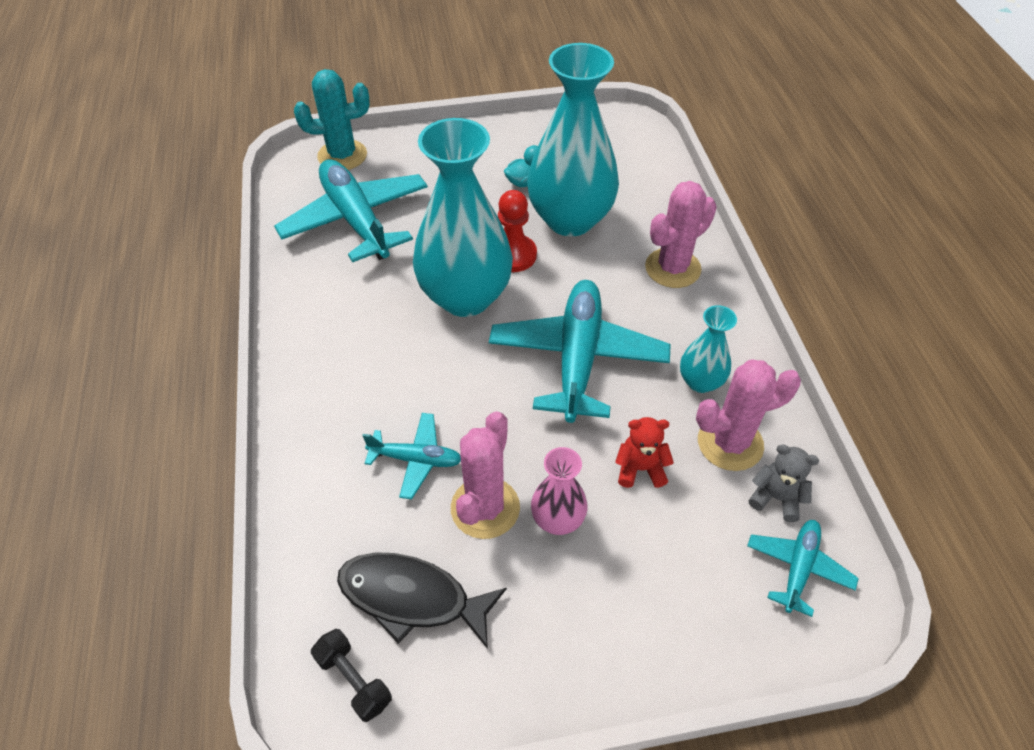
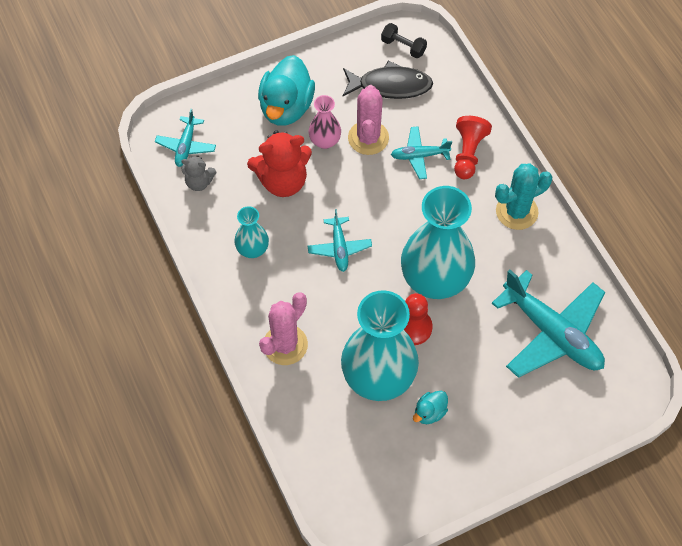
camera: 165 degrees right, 10 degrees up
(341, 446) = (468, 153): none -> red pawn
(342, 155) = (604, 405): turquoise cactus -> turquoise cactus (516, 212)
(578, 358) = (339, 248): turquoise plane -> turquoise plane, size x0.51
(610, 601) = (286, 107): none -> turquoise duck
(640, 469) = (283, 181): red teddy bear -> red teddy bear, size x1.83
(730, 443) = (229, 210): pink cactus -> none

